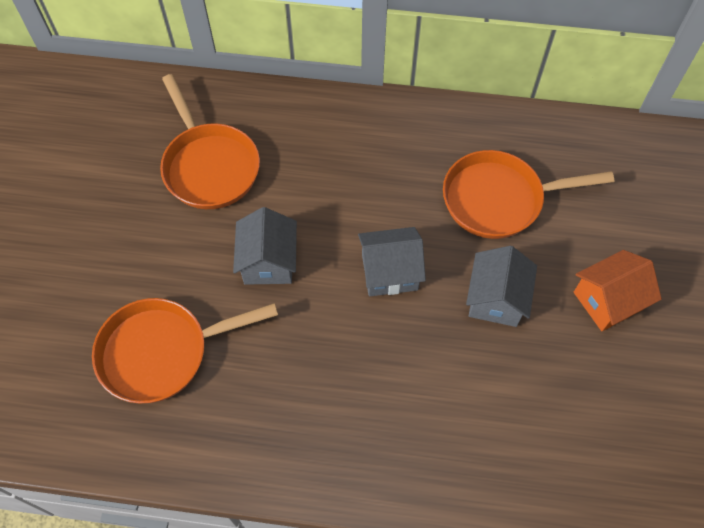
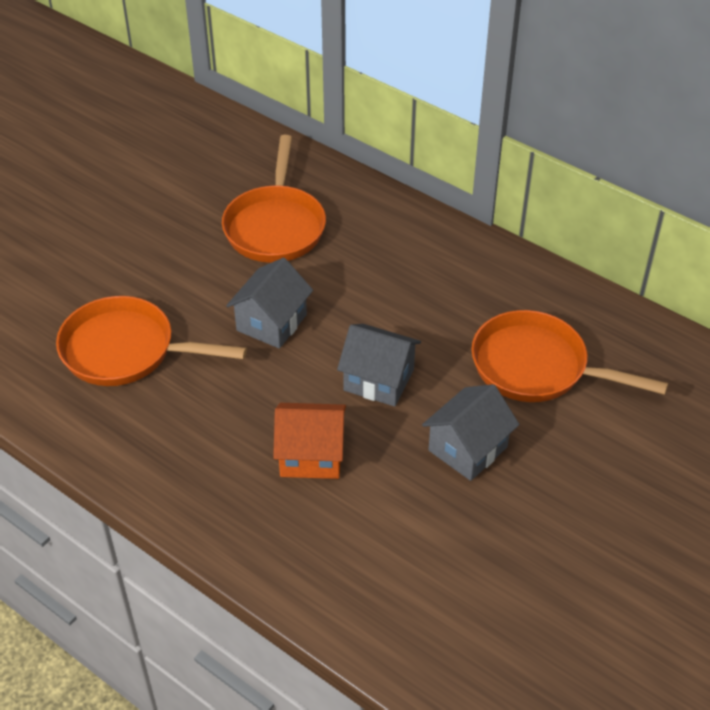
camera: 30 degrees right, 15 degrees down
(607, 301) = (586, 503): orange house -> orange house (311, 455)

